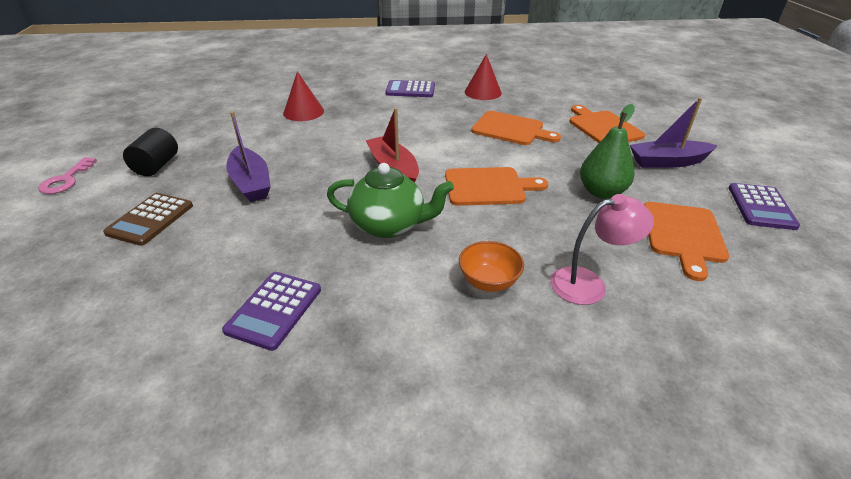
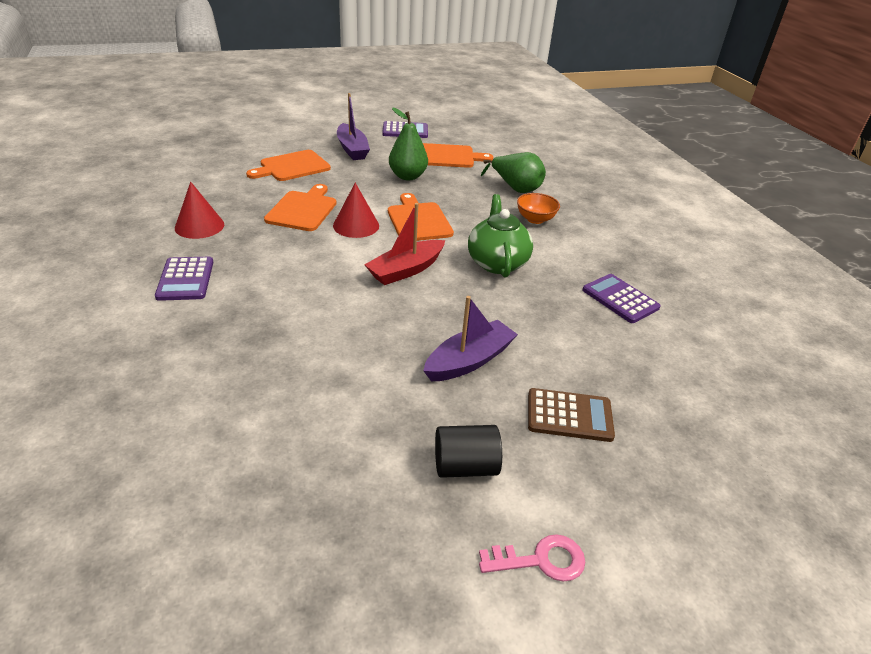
camera: 105 degrees left, 0 degrees up
(274, 310) = (620, 299): purple calculator -> purple calculator turned 135 degrees counterclockwise
(303, 112) = (267, 365): red cone -> red cone (356, 225)
(589, 283) = (515, 188): pink lamp -> green pear

